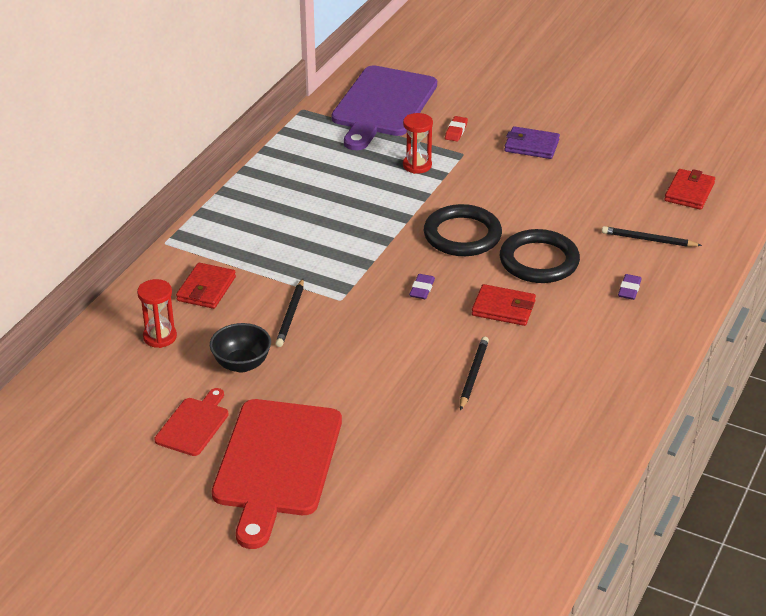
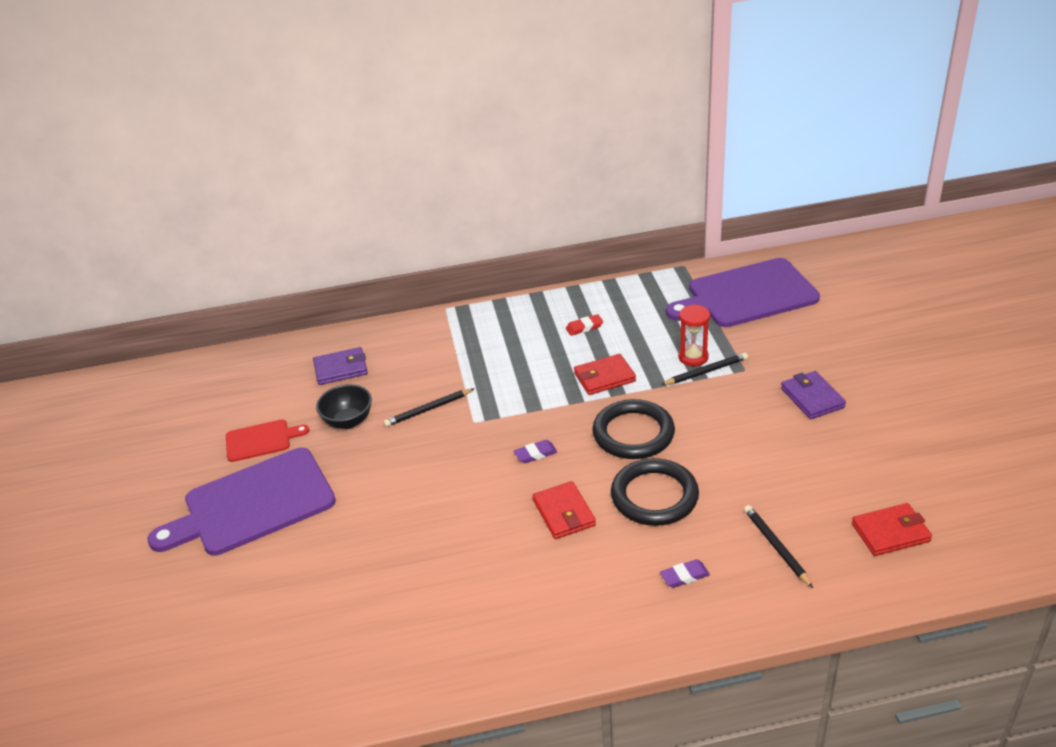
camera: 55 degrees right, 0 degrees up
(160, 337) = (341, 369): red hourglass -> purple wallet
(206, 289) = (415, 355): red wallet -> red wallet (604, 377)
(276, 463) = (252, 504): red cutting board -> purple cutting board
(456, 131) = (769, 348): red eraser -> red eraser (584, 327)
(473, 375) = (457, 546): black pencil -> black pencil (706, 372)

